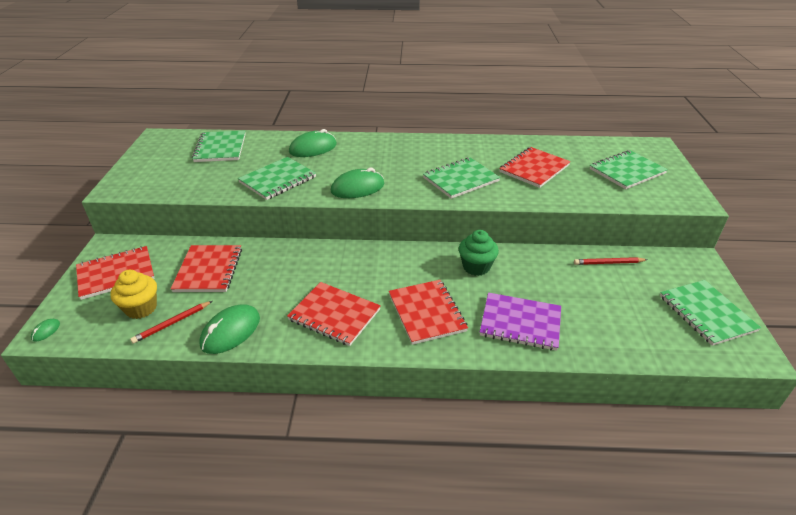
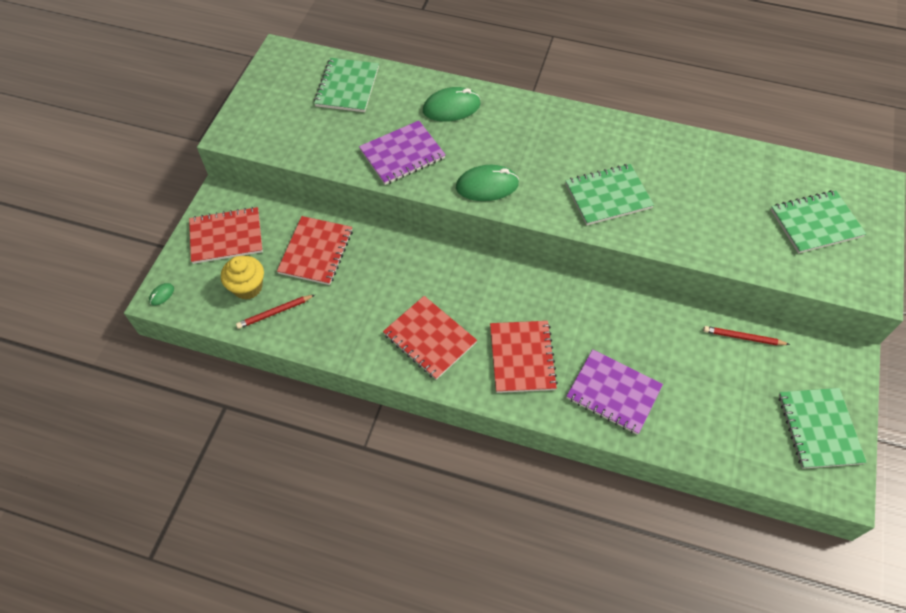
camera: 15 degrees right, 20 degrees up
(230, 331) = (327, 335): green mouse -> none
(278, 180) = (402, 154): green notebook -> purple notebook
(476, 267) = (593, 310): green cupcake -> none
(534, 169) = (702, 195): red notebook -> none

